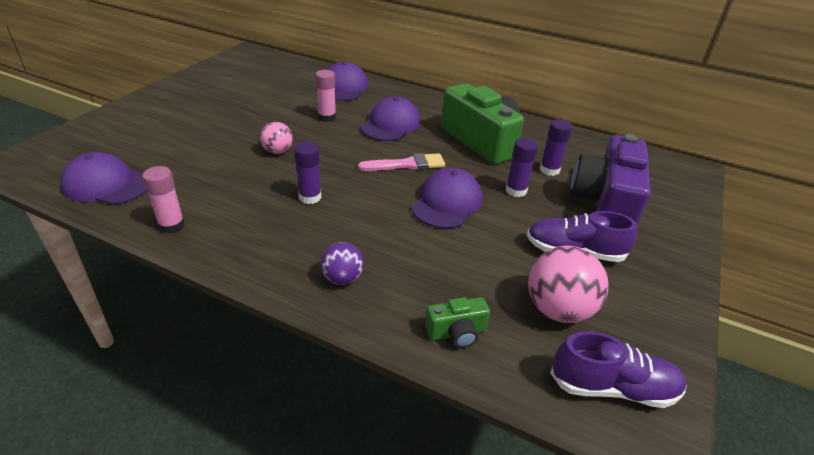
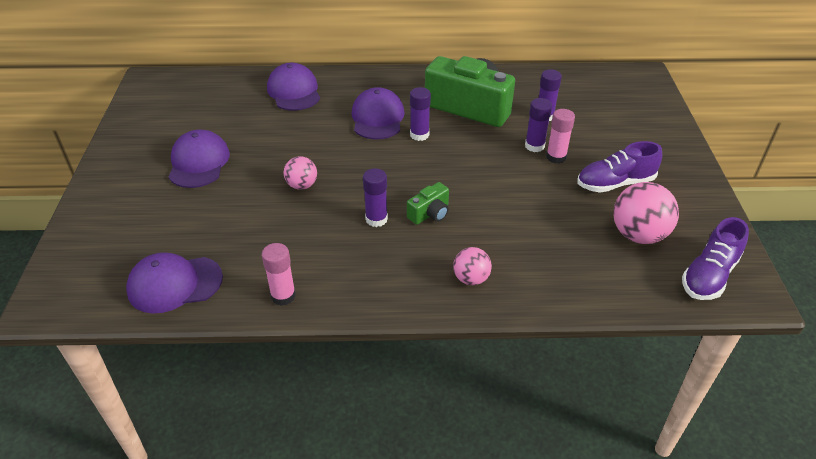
camera: 25 degrees left, 5 degrees up
(327, 117) = (311, 131): pink glue stick -> pink glue stick (556, 157)
(342, 278) = (471, 279): purple ball -> pink ball
(407, 164) = (428, 154): pink brush -> none
(414, 147) = (419, 135): none -> purple glue stick
(447, 203) = (491, 179): purple cap -> purple cap (199, 163)
(456, 332) = (586, 283): green camera -> green camera (430, 213)
(605, 203) = (606, 131): purple camera -> none
(612, 388) = (709, 275): purple shoe -> purple shoe turned 150 degrees clockwise

